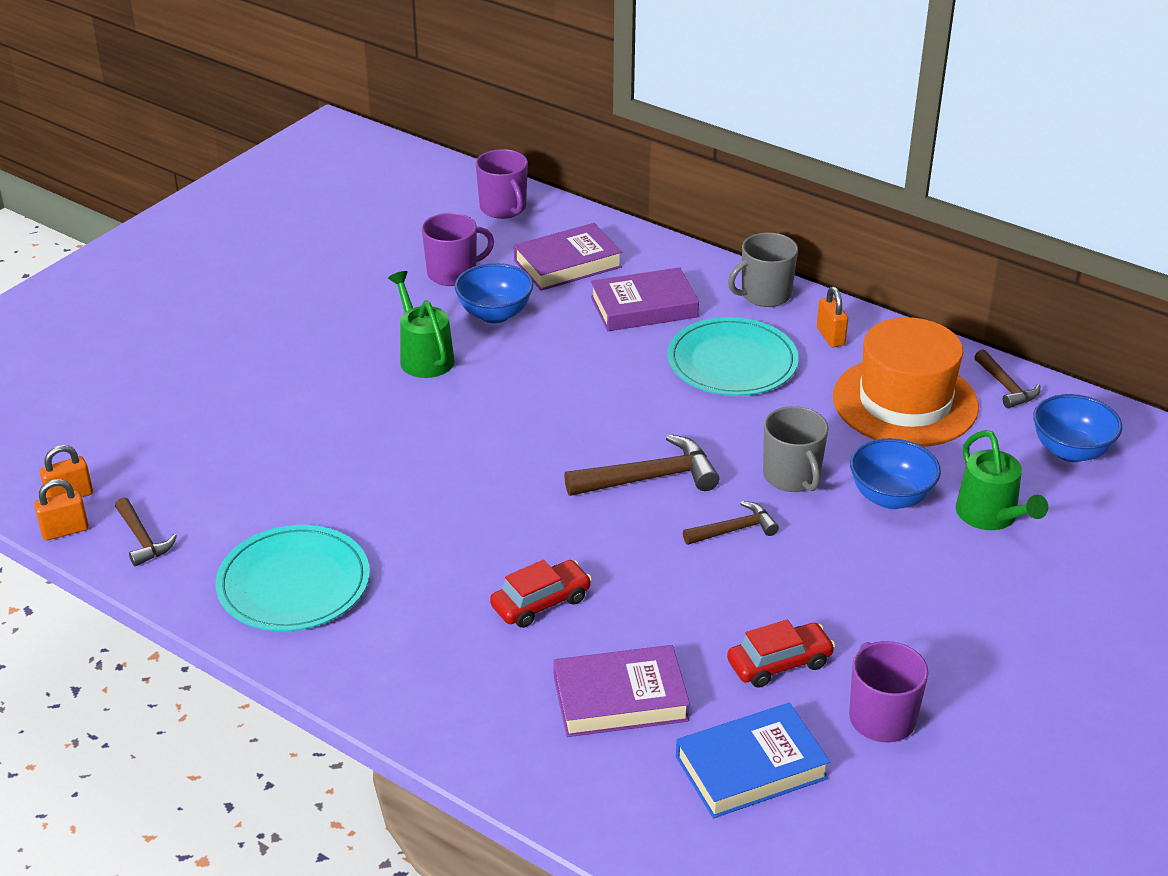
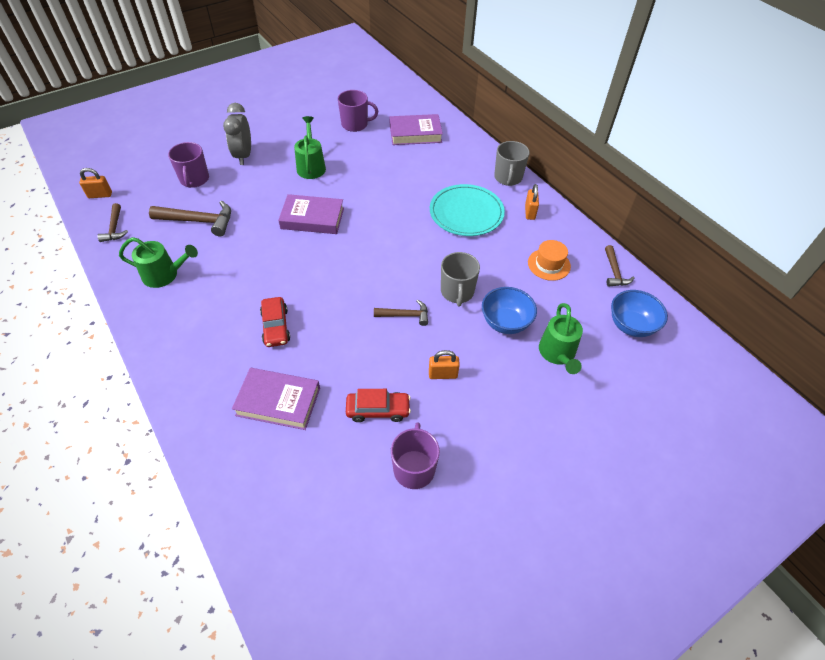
camera: 20 degrees right, 15 degrees up
(65, 531) = (85, 213): orange padlock -> orange padlock (443, 374)
(289, 369) = (243, 156): none -> grey clock
(294, 583) = (165, 275): turquoise plate -> green watering can
(495, 314) = (361, 152): blue bowl -> none
(503, 208) = (402, 95): purple mug -> purple mug (194, 179)
(541, 602) = (276, 327): red car -> red car turned 90 degrees clockwise
(644, 307) = (439, 168): purple book -> purple book (312, 218)
(650, 478) = (380, 269): brown hammer -> brown hammer (199, 221)
(751, 767) = (320, 474): blue book -> none
(764, 295) = (508, 178): grey mug -> grey mug turned 75 degrees counterclockwise
(905, 402) = (549, 264): orange hat -> orange hat, size x0.50

